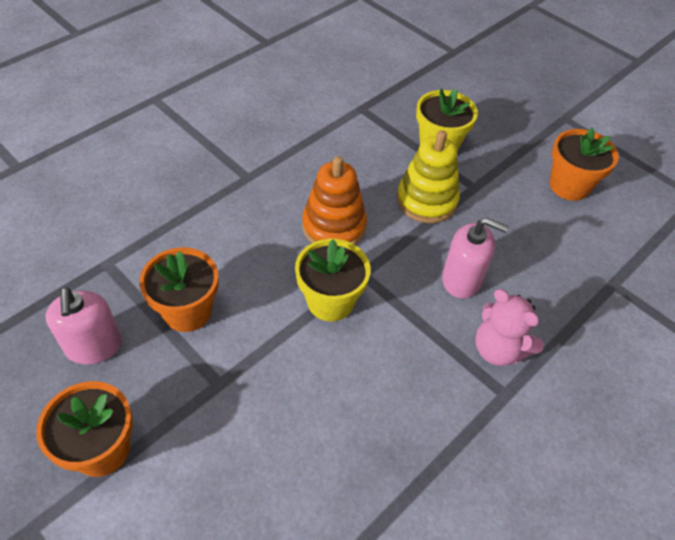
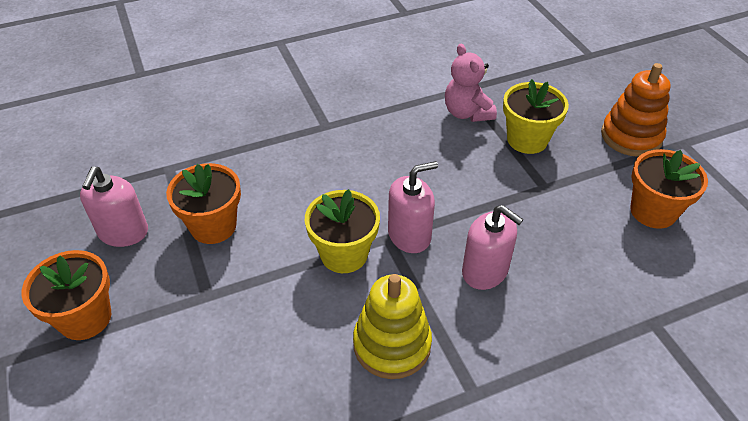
camera: 25 degrees right, 5 degrees down
(334, 226) = (382, 188): orange stacking toy -> orange stacking toy (631, 136)
(380, 265) = (409, 235): none -> pink soap dispenser
(426, 200) = (487, 188): yellow stacking toy -> yellow stacking toy (392, 344)
(498, 349) = (489, 349): pink teddy bear -> pink teddy bear (467, 113)

